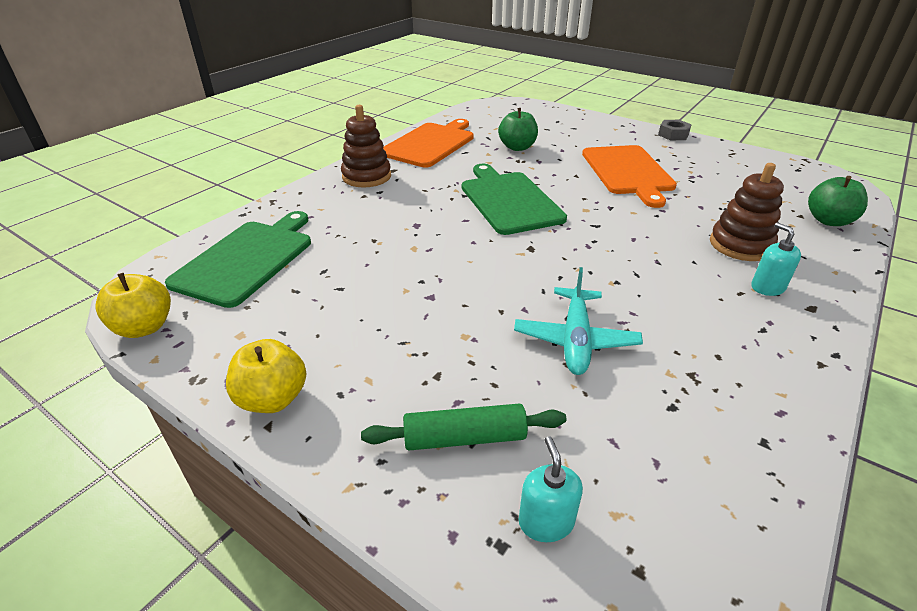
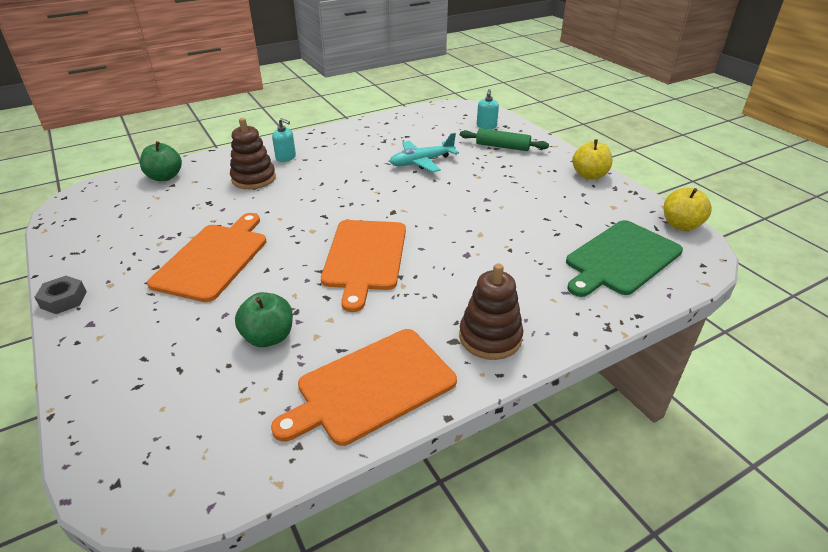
camera: 155 degrees left, 0 degrees up
(509, 200) = (365, 257): green cutting board -> orange cutting board
(575, 340) = (421, 162): turquoise plane -> turquoise plane turned 150 degrees counterclockwise
(767, 287) = (286, 157): turquoise soap dispenser -> turquoise soap dispenser turned 60 degrees counterclockwise

